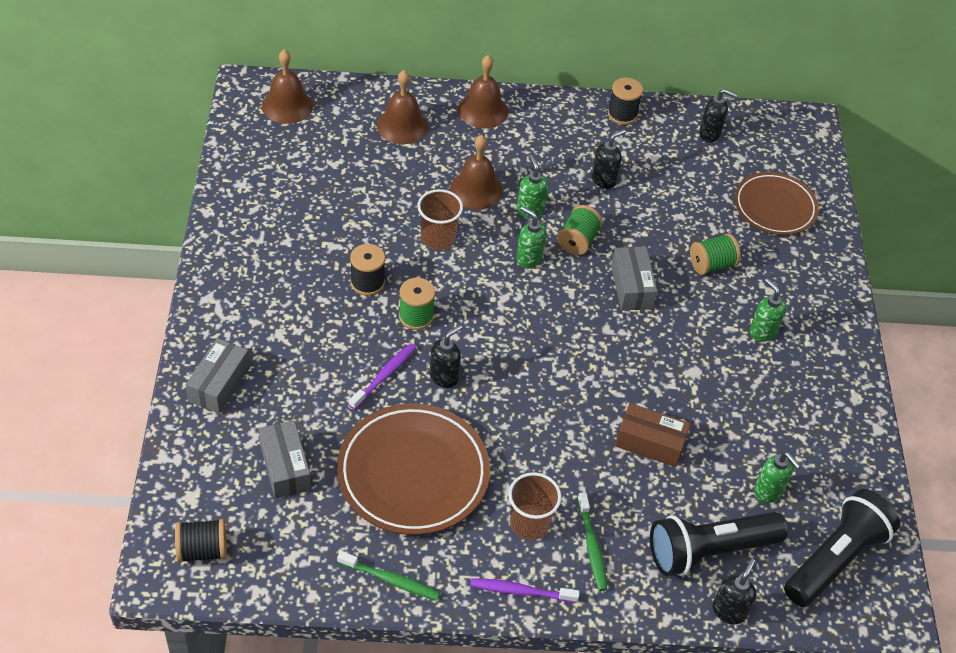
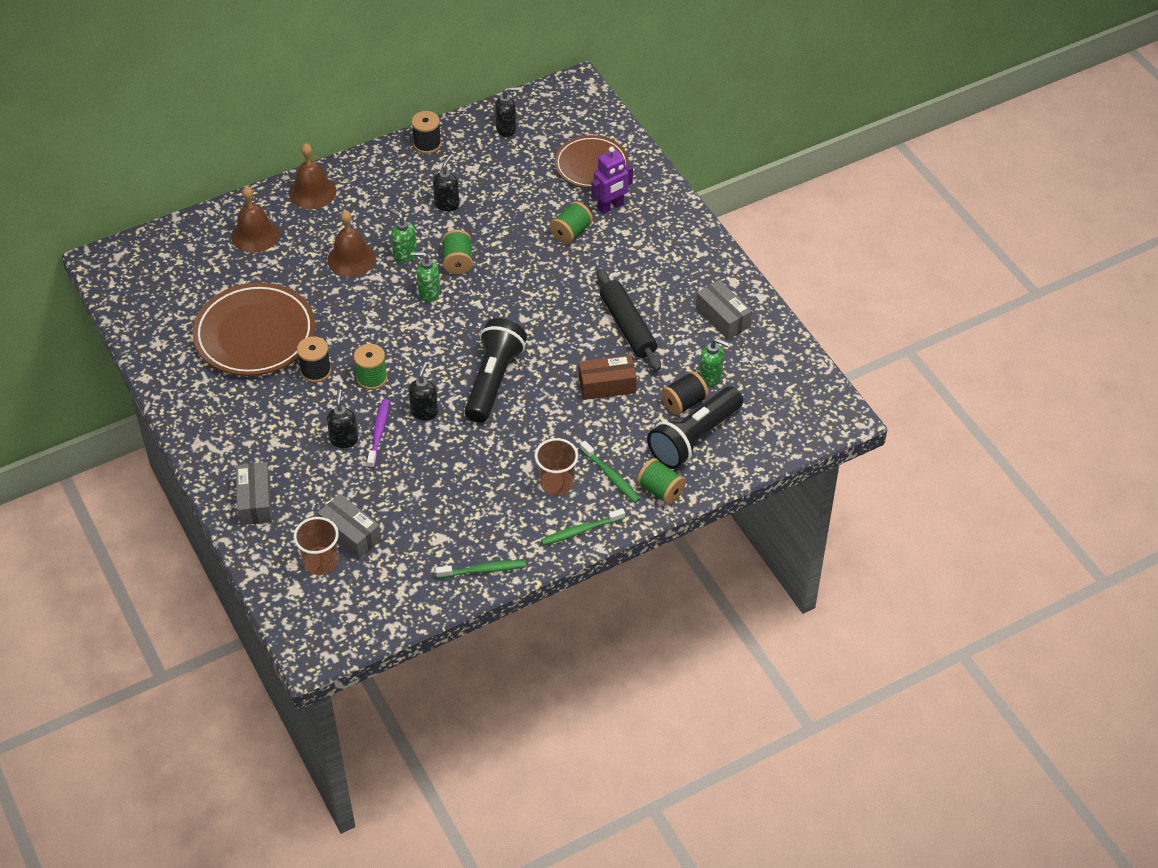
camera: 25 degrees left, 0 degrees up
(203, 550) = (331, 620): black spool -> black spool (684, 403)
(287, 105) = (147, 262): brown bell -> none
(413, 473) = (449, 491): brown plate -> brown plate (255, 334)
(438, 238) = (347, 311): brown cup -> brown cup (320, 562)
(521, 591) = (581, 531): purple toothbrush -> green toothbrush
(631, 287) = (521, 278): grey box -> grey box (723, 317)
(636, 591) = (660, 490): none -> green spool
(711, 390) = (627, 326): none -> black rolling pin
(729, 611) = (731, 471): black soap dispenser -> black soap dispenser (344, 439)
(762, 331) = (638, 265): green soap dispenser -> none
(769, 257) = (610, 207): none -> purple robot
(835, 559) = (783, 401): black flashlight -> black flashlight (493, 380)

